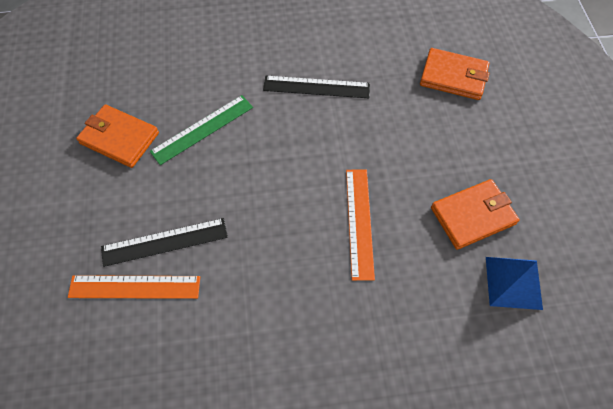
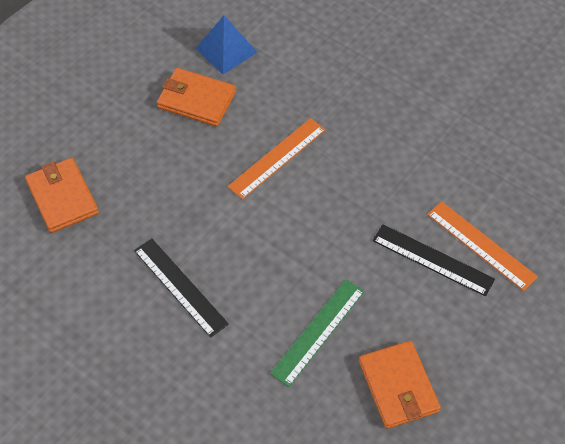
camera: 135 degrees left, 5 degrees down
(202, 129) = (318, 332): green ruler -> green ruler turned 60 degrees counterclockwise

